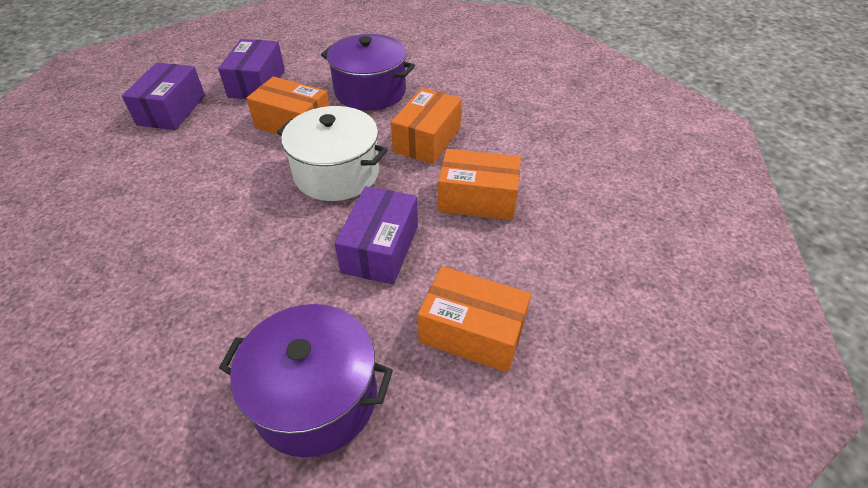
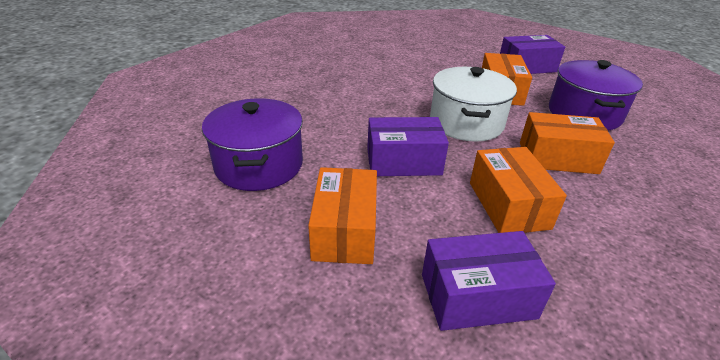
camera: 70 degrees right, 10 degrees down
(172, 110) = (463, 49): purple box -> purple box (477, 296)

